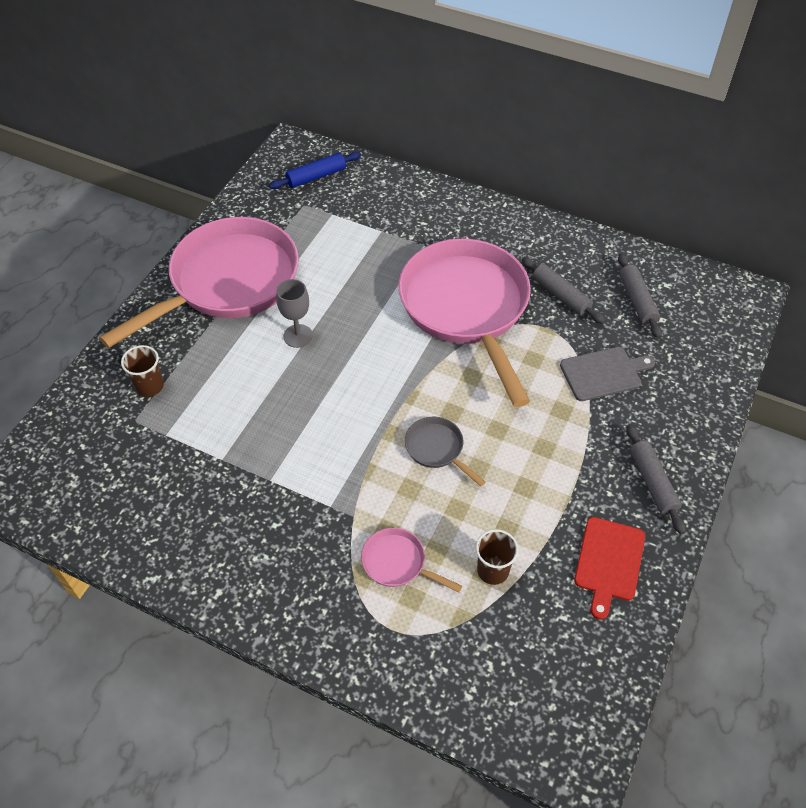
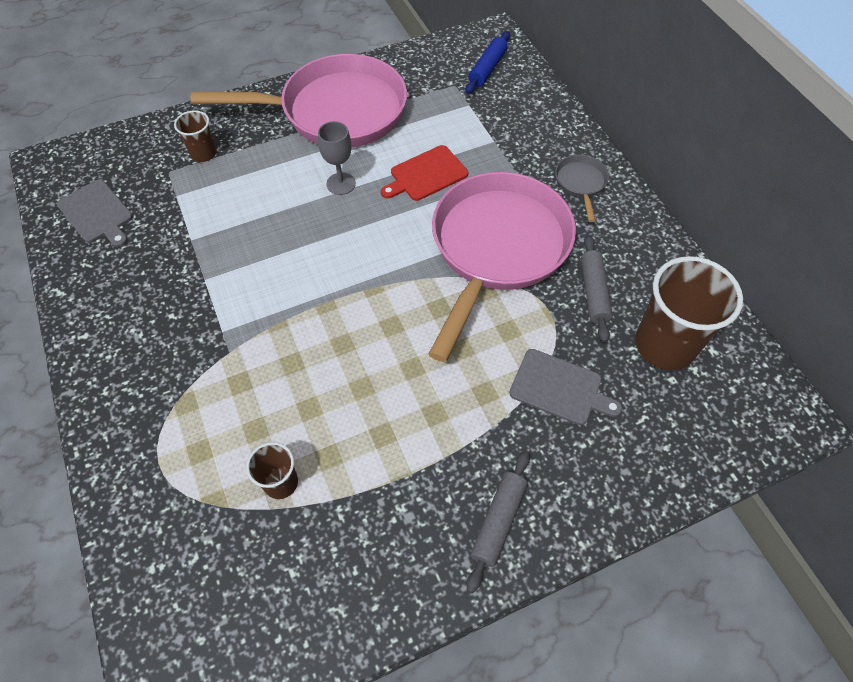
camera: 40 degrees right, 5 degrees up
(109, 496) = (97, 213): none -> grey cutting board
(316, 177) = (487, 68): blue rolling pin -> blue rolling pin turned 75 degrees counterclockwise
(397, 563) = (219, 415): pink pan -> none
(437, 449) = (347, 347): grey pan -> grey pan (581, 183)
(609, 562) = (381, 559): red cutting board -> red cutting board (426, 174)
(637, 300) = (664, 345): grey rolling pin -> brown cup

